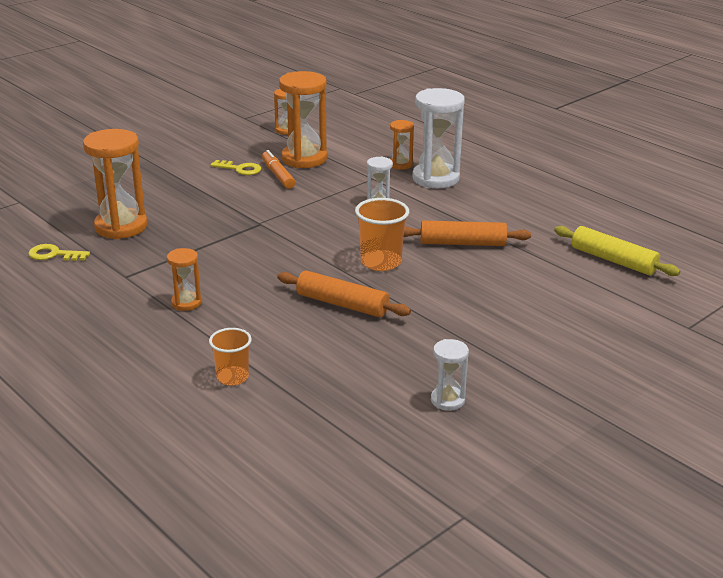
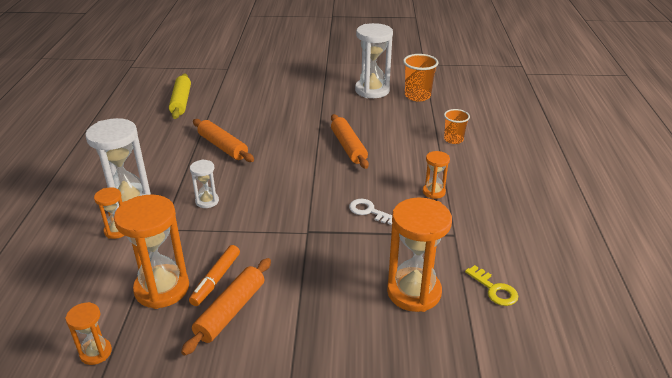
camera: 135 degrees left, 5 degrees up
(229, 258) = (369, 211): none -> white key
(240, 169) = (230, 311): yellow key -> orange rolling pin
(381, 262) = (286, 159): orange cup -> orange cup (417, 96)
(447, 400) = (372, 90): white hourglass -> white hourglass, size x1.95

